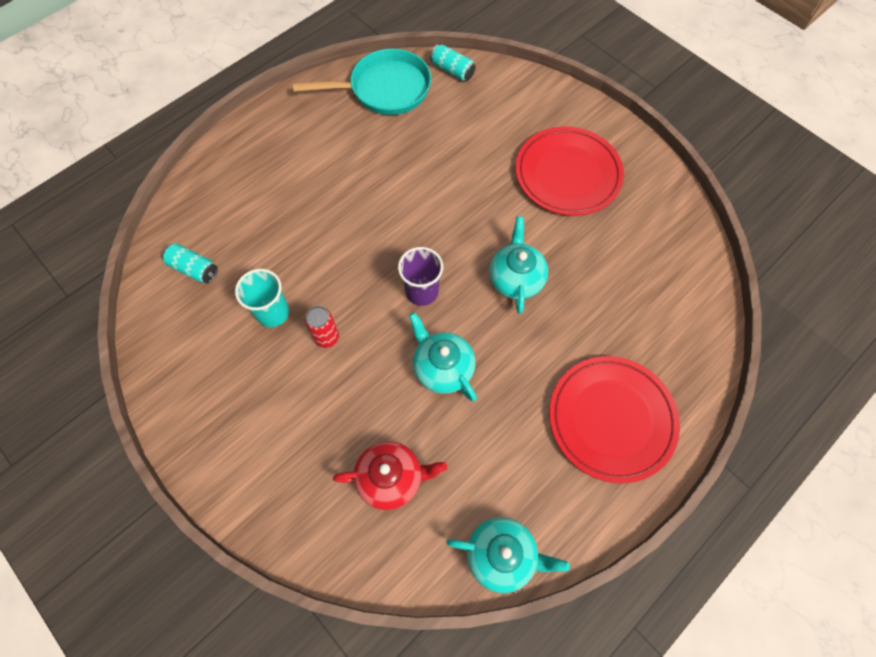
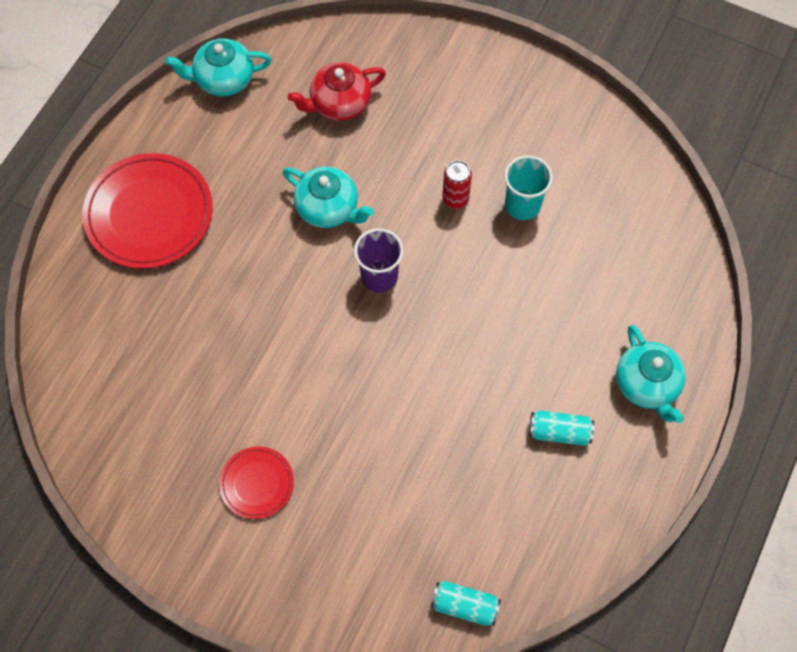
camera: 160 degrees right, 0 degrees up
(194, 269) = (631, 221): turquoise can -> turquoise can (559, 432)
(385, 89) = (543, 537): turquoise pan -> none
(516, 278) = (282, 325): turquoise teapot -> turquoise teapot (647, 385)
(567, 174) = (257, 483): red plate -> red plate, size x0.52

